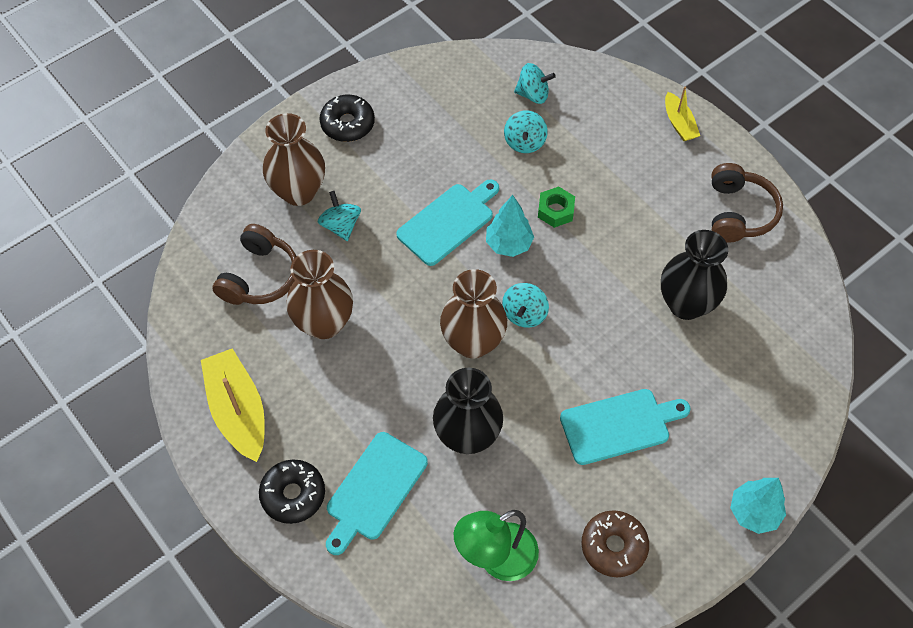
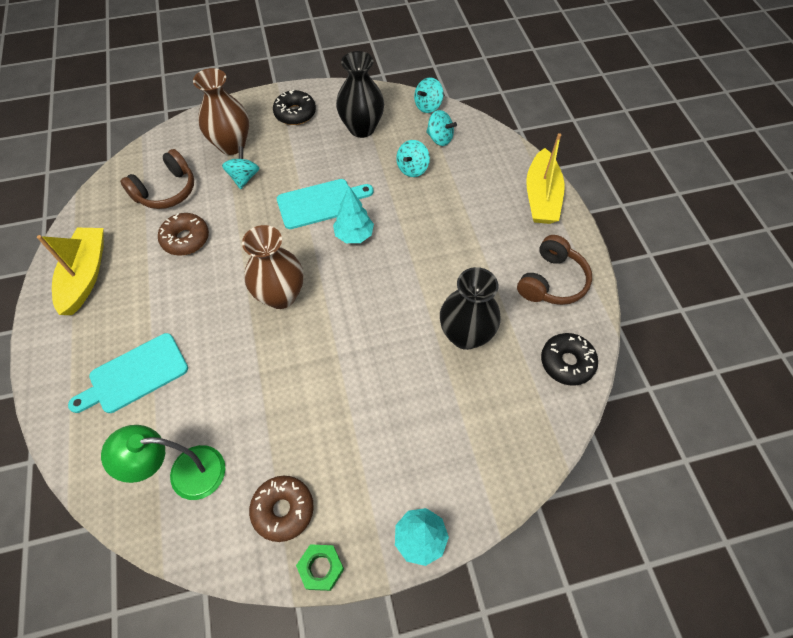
camera: 25 degrees right, 0 degrees up
(293, 495) = (77, 352): black donut -> black donut (567, 362)
(324, 323) = (186, 239): brown vase -> brown donut
(467, 436) = (229, 365): black vase -> black vase (361, 128)
(524, 314) = (333, 290): turquoise spinning top -> turquoise spinning top (428, 106)
(555, 210) = (405, 225): green nut -> green nut (321, 568)
(619, 425) = (351, 409): turquoise cutting board -> none
(679, 123) = (541, 197): yellow boat -> yellow boat, size x1.78

